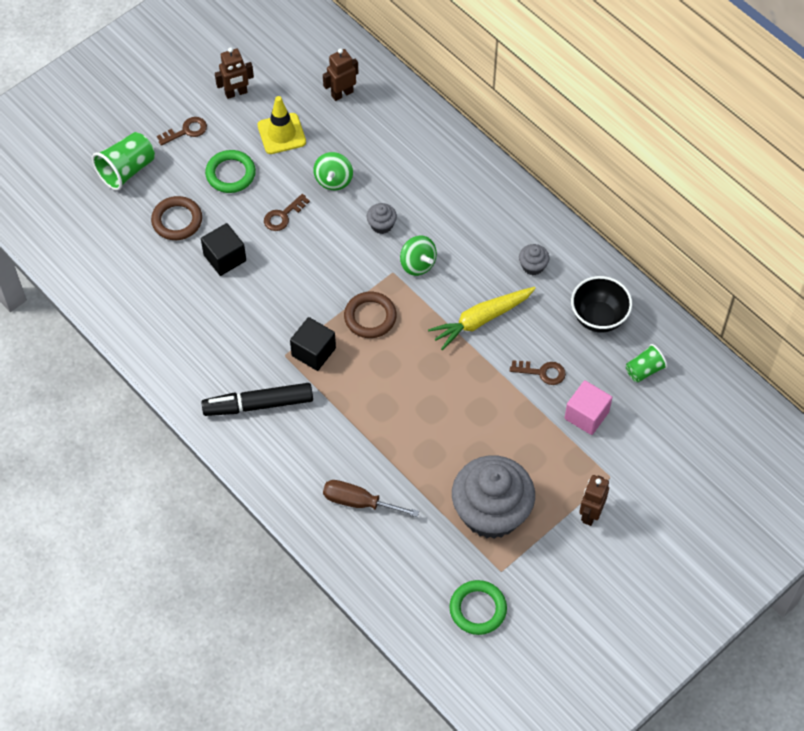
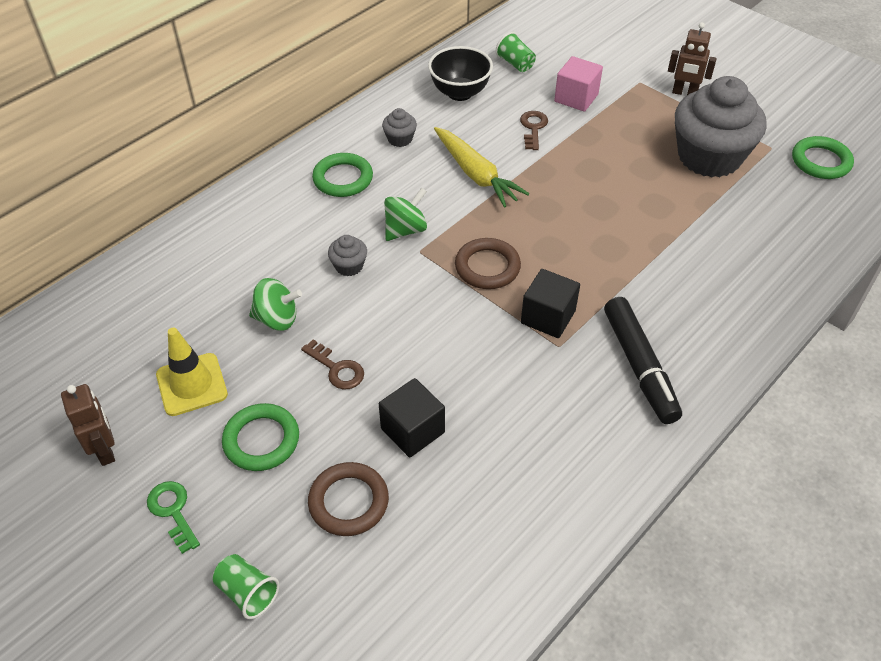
camera: 95 degrees left, 10 degrees down
(126, 170) = (248, 592): green cup -> green cup, size x0.62
(186, 131) = (173, 511): brown key -> green key
(342, 93) = (128, 322): brown robot -> none
(358, 502) = (739, 259): brown screwdriver -> none
(483, 222) = (343, 179): none -> green ring

